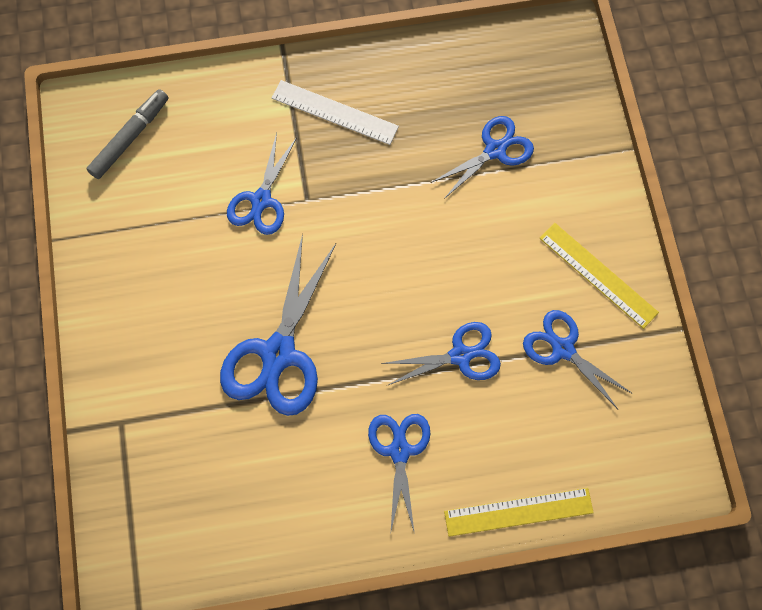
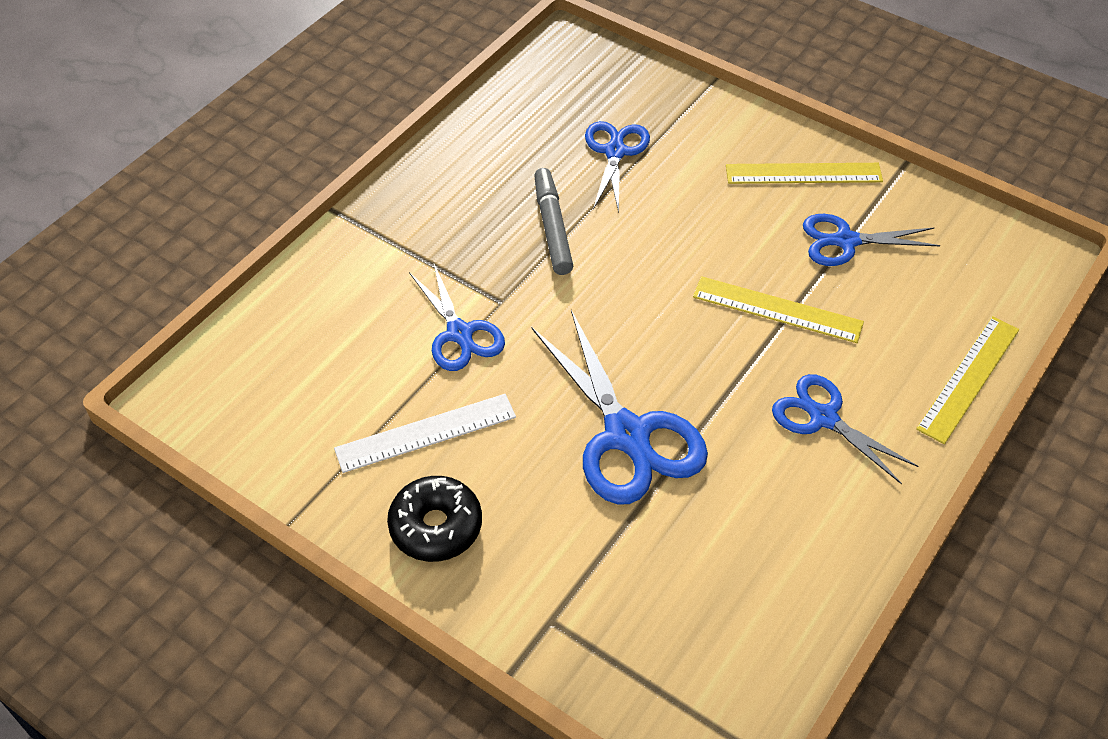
camera: 45 degrees left, 20 degrees down
(123, 312) = (436, 526): none -> black donut
(130, 137) = (265, 382): grey marker -> grey marker (552, 227)
(335, 112) = (444, 222): white ruler -> white ruler (425, 432)
(460, 355) = (777, 309): blue scissors -> yellow ruler

